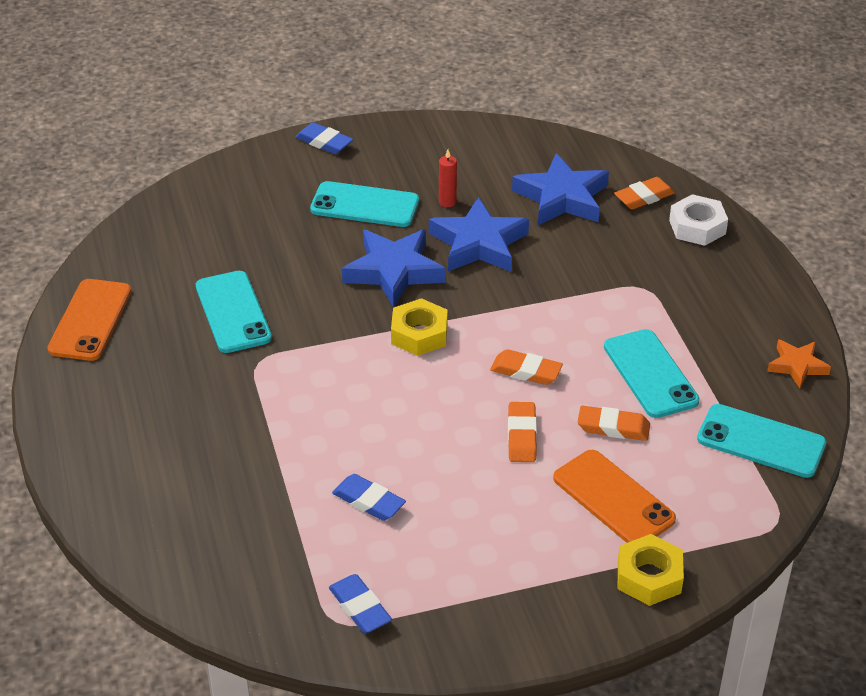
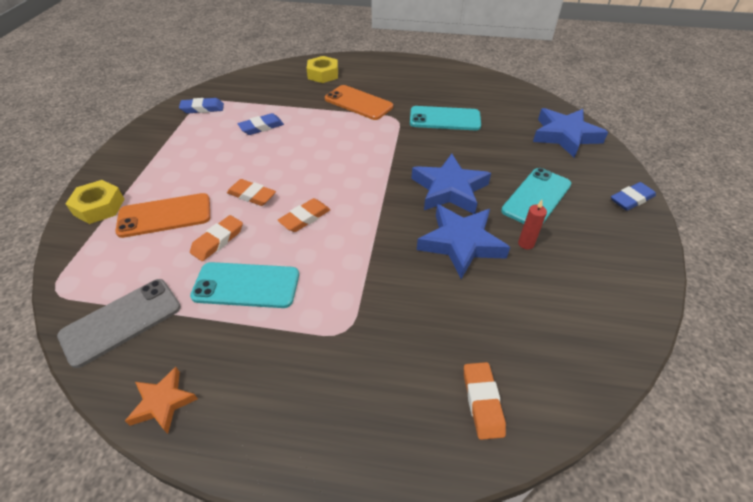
camera: 115 degrees right, 5 degrees up
(90, 320) = (464, 78): orange phone -> orange phone (358, 103)
(419, 334) = (377, 182): yellow nut -> yellow nut (323, 74)
(562, 198) = (505, 326): blue star -> blue star (565, 136)
(697, 227) = (409, 430): white nut -> none
(761, 441) = (121, 321): turquoise phone -> grey phone

